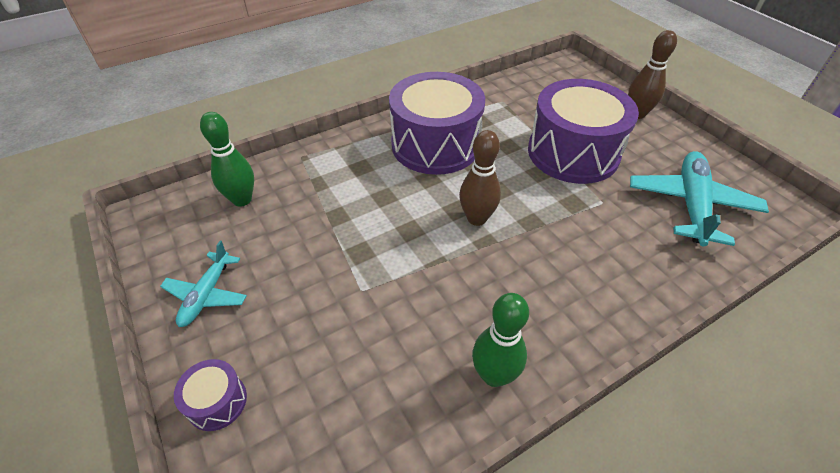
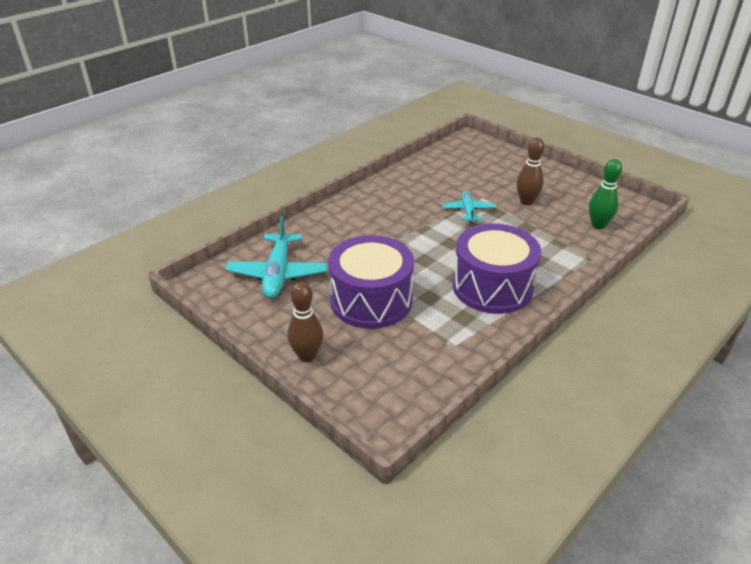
camera: 165 degrees right, 10 degrees down
(207, 295) = (561, 184): turquoise plane -> turquoise plane (467, 211)
(217, 402) = (515, 158): purple drum -> none
(476, 218) = (433, 240): brown bowling pin -> brown bowling pin (526, 201)
(494, 375) = (399, 181): green bowling pin -> none

